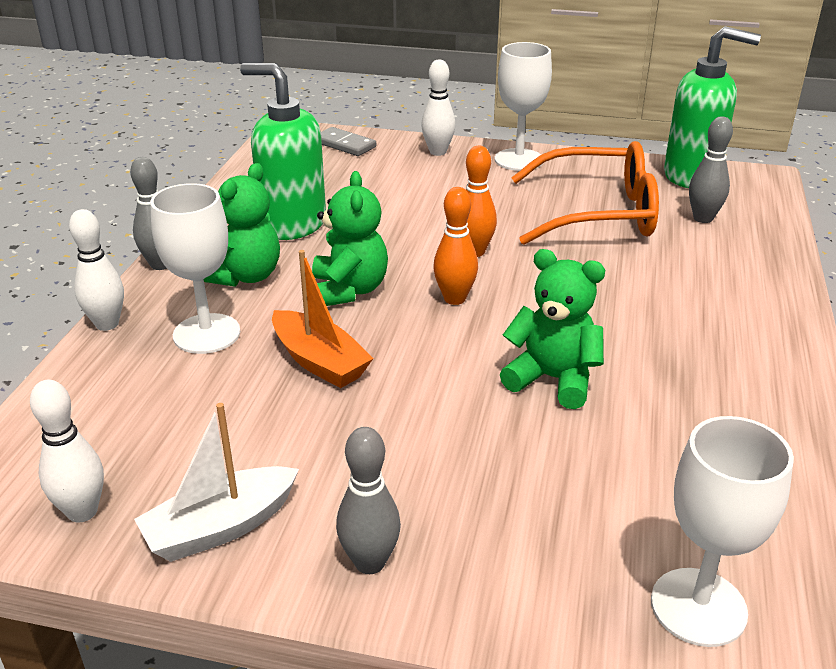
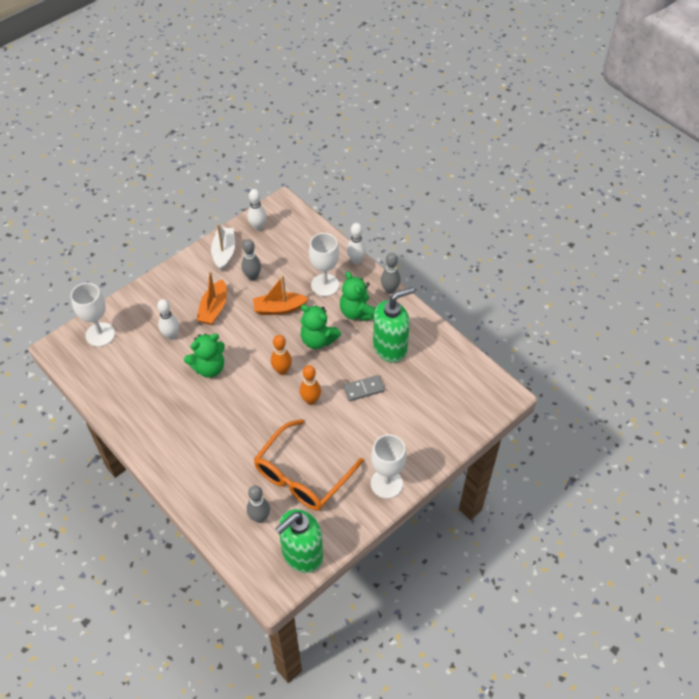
camera: 125 degrees right, 20 degrees up
(345, 144) = (468, 413): grey domino -> grey domino (363, 389)
(370, 562) = (181, 277): grey bowling pin -> grey bowling pin (252, 277)
(410, 449) = (214, 308): none -> orange boat
(438, 152) = (425, 451): white bowling pin -> white bowling pin (171, 335)

